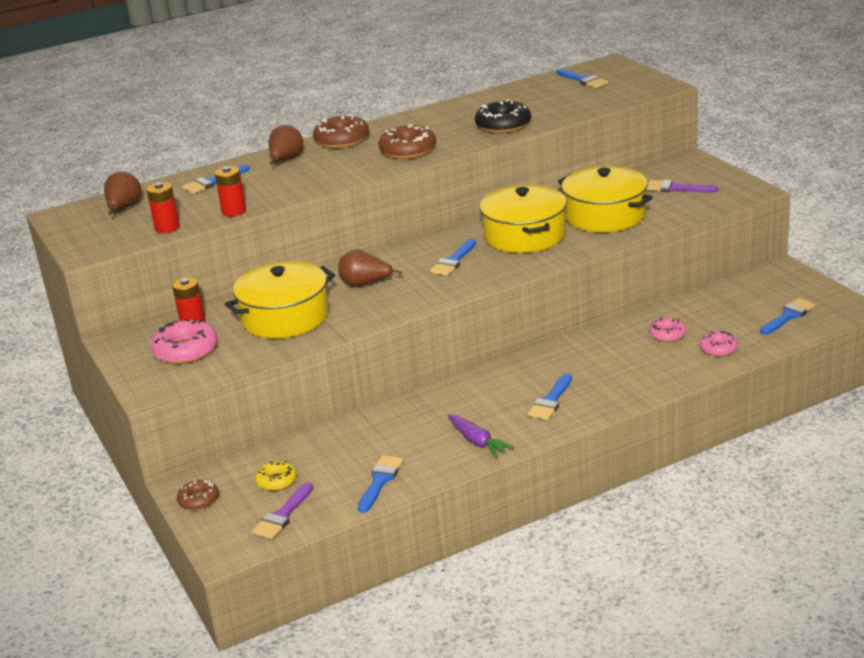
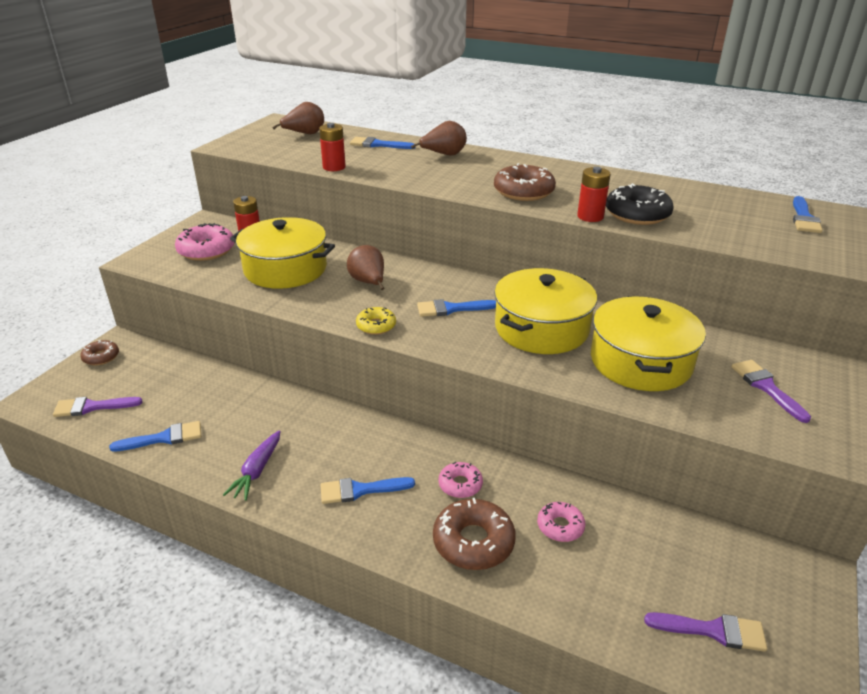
camera: 50 degrees right, 5 degrees up
(167, 228) = (285, 156): red battery -> red battery (590, 216)
(276, 481) = (142, 382): yellow donut -> yellow donut (376, 326)
(342, 140) = (507, 161): brown donut -> brown donut (473, 542)
(718, 349) = (571, 588): pink donut -> pink donut (460, 484)
(788, 316) = (713, 630): blue brush -> purple brush

